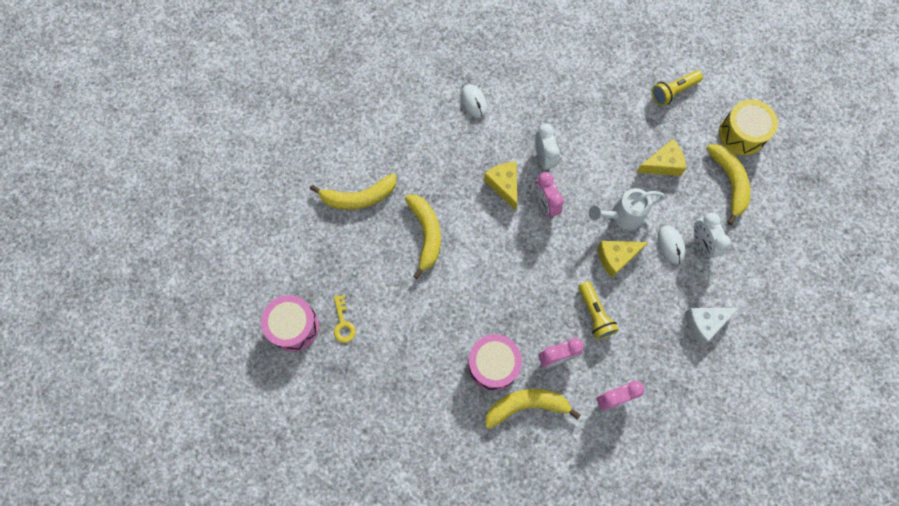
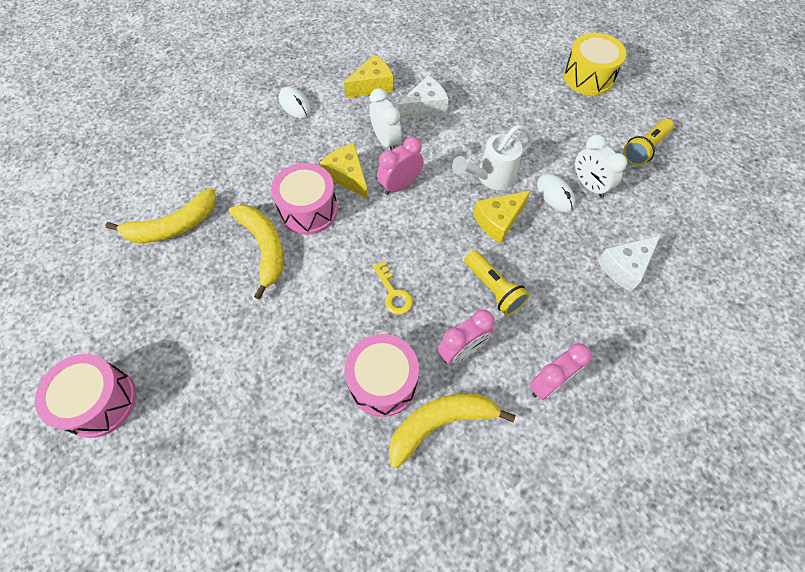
camera: 15 degrees left, 10 degrees down
(343, 323) = (170, 380): yellow key -> yellow key (393, 293)
(466, 209) = (308, 210): none -> pink drum
(545, 204) = (400, 185): pink clock -> pink clock turned 90 degrees clockwise
(585, 131) = (425, 107): none -> white cheese
(662, 164) = (517, 120): yellow cheese -> yellow cheese (372, 85)
(673, 92) = (505, 55): yellow flashlight -> yellow flashlight (644, 149)
(729, 182) = (594, 122): yellow banana -> none

